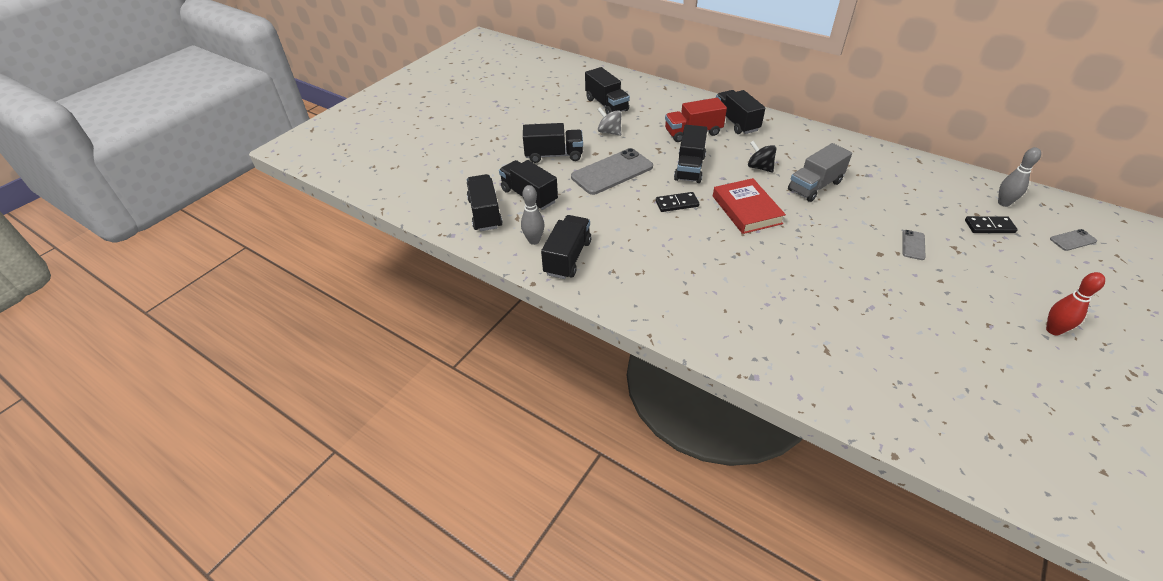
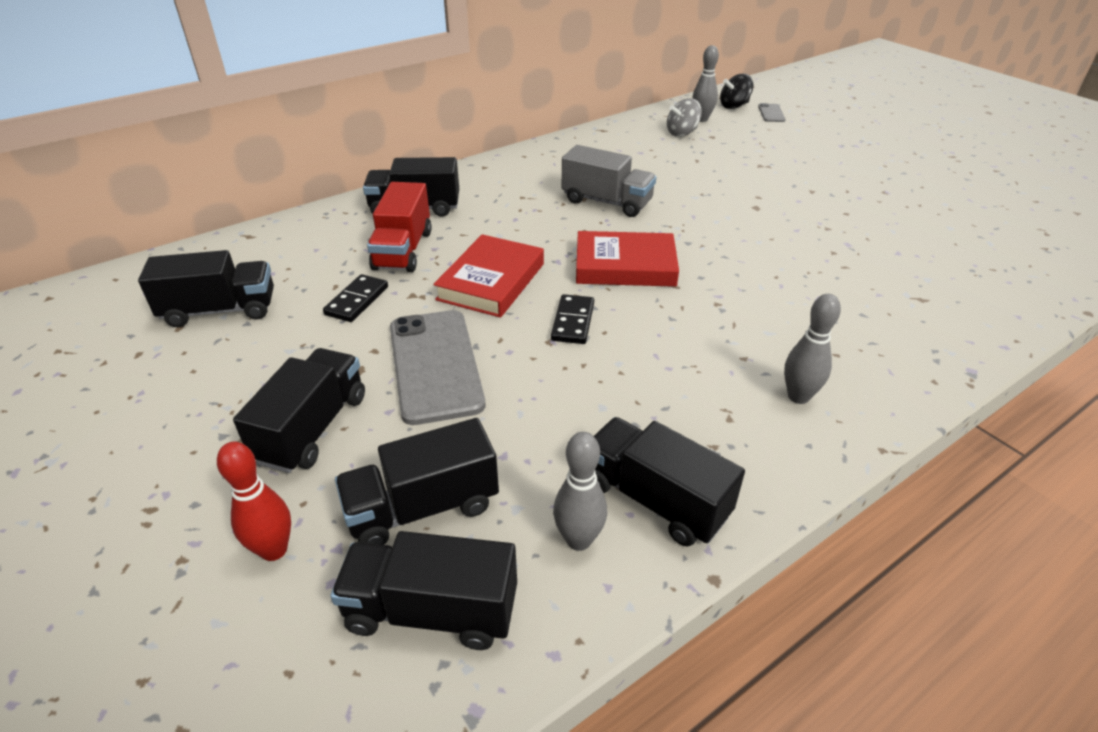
camera: 70 degrees left, 5 degrees down
(609, 132) = (311, 332): grey spinning top -> grey spinning top (682, 133)
(672, 297) = (798, 396): none -> grey bowling pin
(689, 168) = (491, 281): black truck -> red book
(759, 167) = (537, 225): black spinning top -> black spinning top (734, 106)
(815, 186) = (606, 202): grey truck -> grey truck turned 45 degrees counterclockwise
(913, 245) = (748, 184): grey phone -> none
(989, 226) = (735, 138): black domino -> black domino (357, 301)
(1053, 330) = (895, 166): red bowling pin -> red bowling pin (274, 550)

